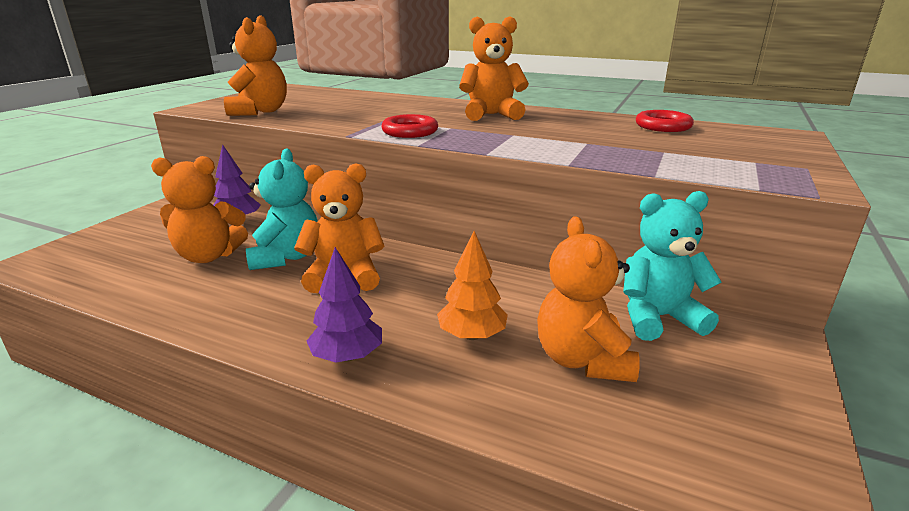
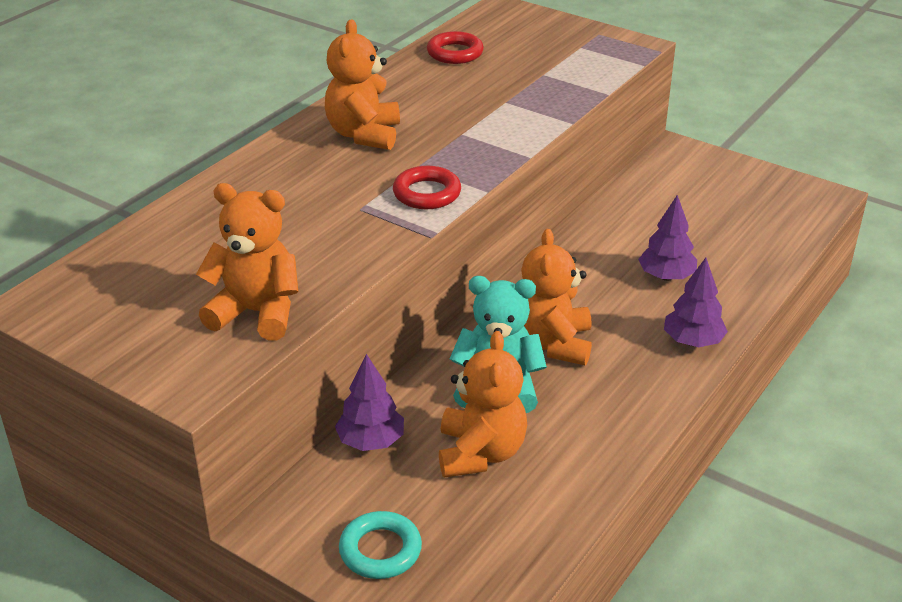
camera: 80 degrees left, 10 degrees up
(129, 233) = (380, 550): none -> turquoise ring
(472, 335) = (666, 276): orange tree -> purple tree
(582, 360) = (700, 232): orange teddy bear -> none
(658, 318) = (648, 188): turquoise teddy bear -> none

